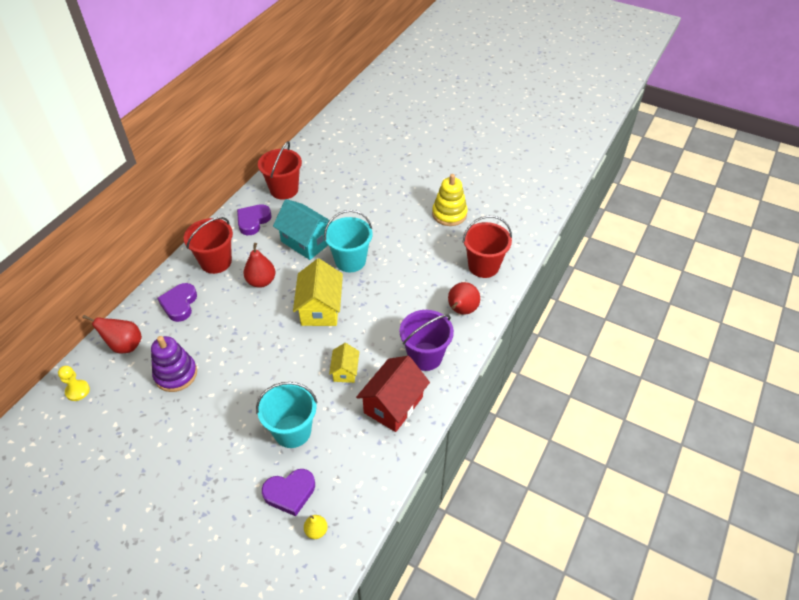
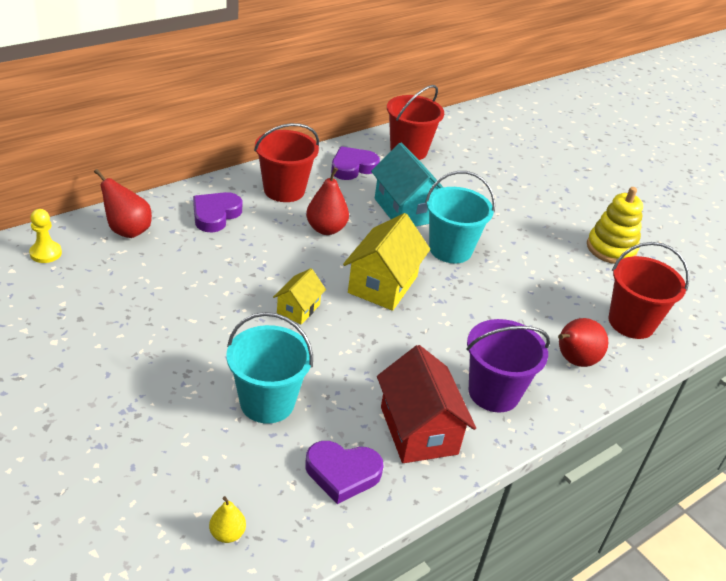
camera: 20 degrees right, 10 degrees down
(176, 374) = (165, 282): purple stacking toy -> none
(290, 493) = (220, 472): purple heart -> purple heart (342, 473)
(345, 371) = (375, 364): yellow house -> yellow house (298, 309)
(393, 405) = (418, 430): red house -> red house turned 75 degrees counterclockwise

